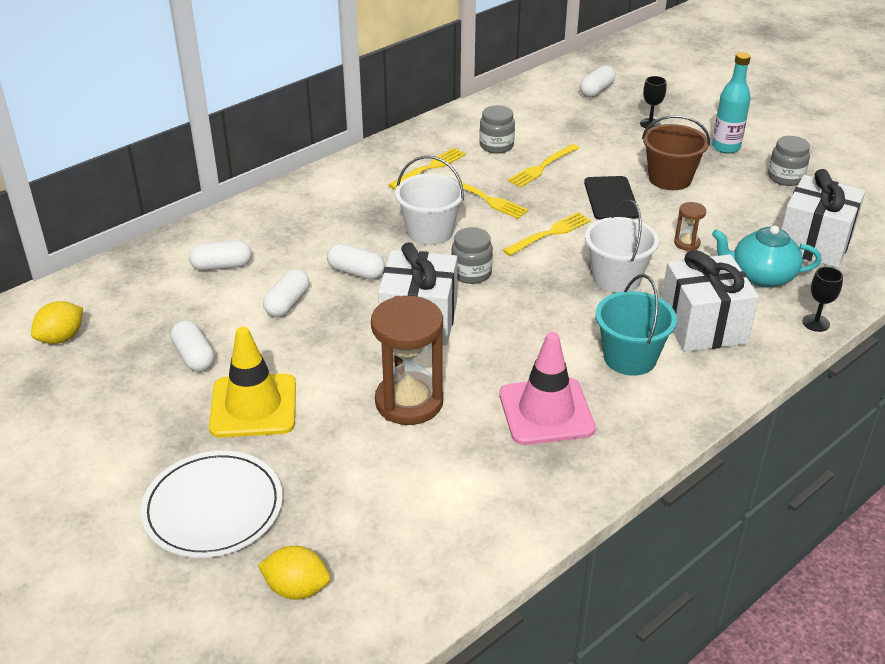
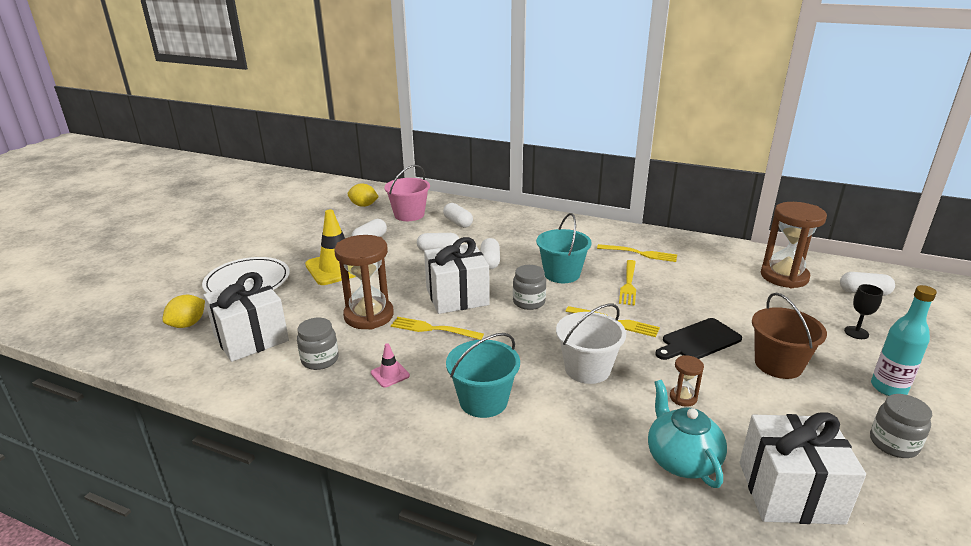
camera: 65 degrees right, 10 degrees down
(148, 301) = (409, 215): none -> pink bucket
(297, 588) = (188, 324): yellow lemon -> yellow lemon turned 45 degrees clockwise
(430, 232) = (561, 274): white bucket -> turquoise bucket
(496, 146) = (705, 270): grey jar -> grey jar (320, 360)
(542, 113) = (784, 277): none -> brown hourglass
(542, 167) = (704, 296): yellow fork -> yellow fork (433, 329)
(546, 411) = (390, 374): pink traffic cone -> pink traffic cone, size x0.45
(703, 326) = (562, 435): white gift -> white gift (251, 338)
(816, 323) = (637, 519): black goblet -> none

